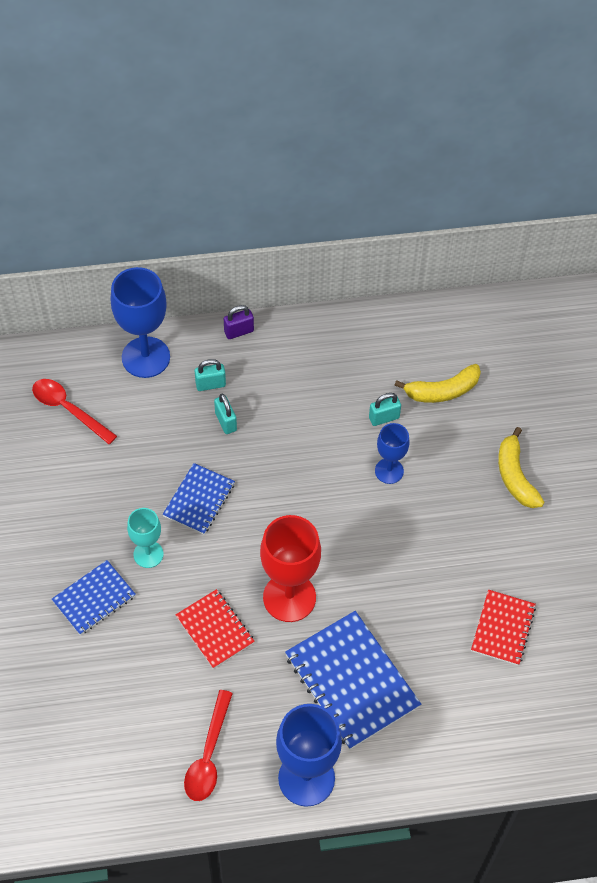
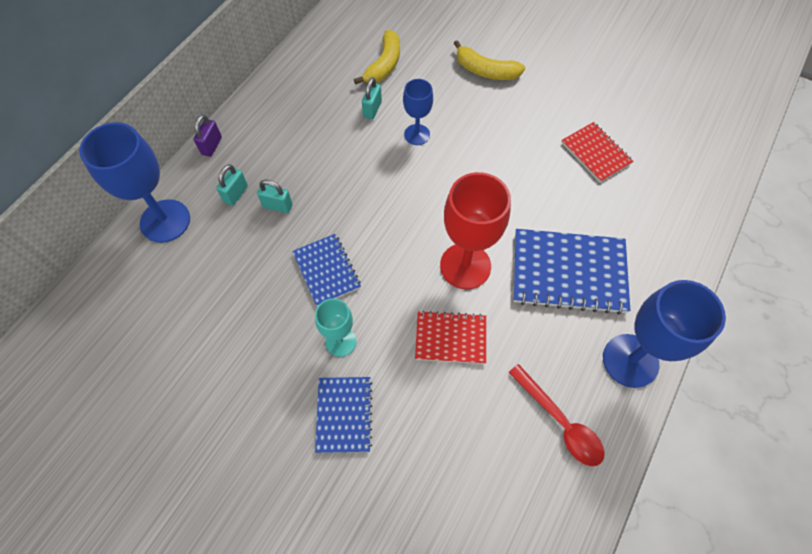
camera: 50 degrees left, 5 degrees up
(68, 409) = (150, 310): red spoon -> none

